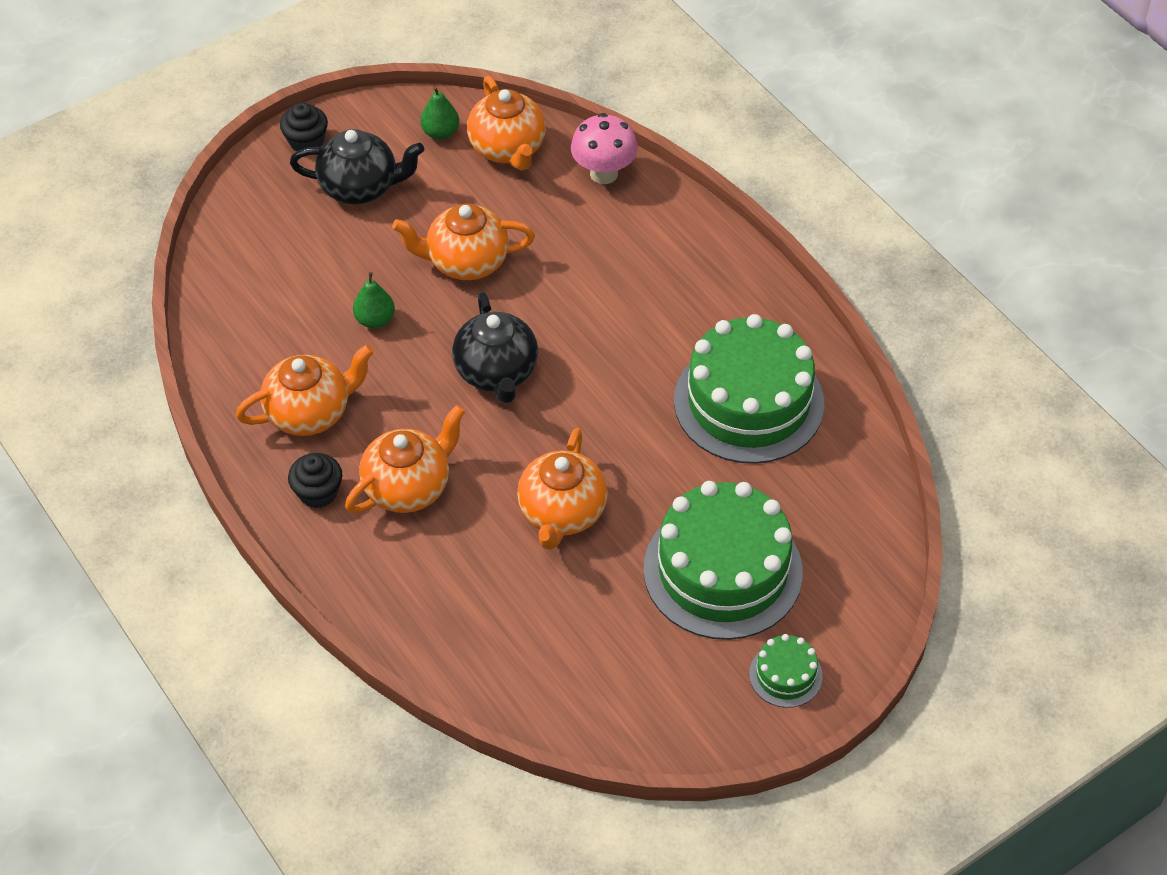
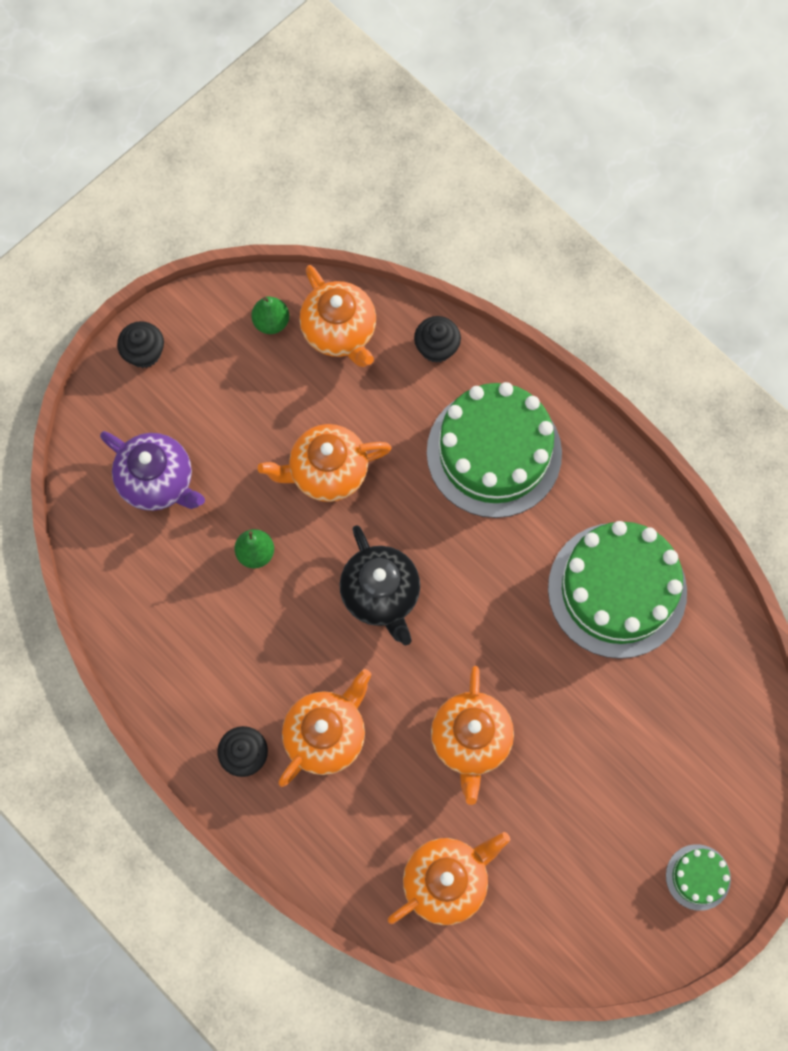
camera: 10 degrees left, 20 degrees up
(291, 247) = (158, 481): none -> purple teapot
(310, 413) = (218, 668): orange teapot -> orange teapot (446, 881)
(360, 187) = (208, 400): black teapot -> none
(604, 173) = (436, 347): pink mushroom -> black cupcake
(722, 570) = (625, 777): green cake -> green cake (494, 452)

